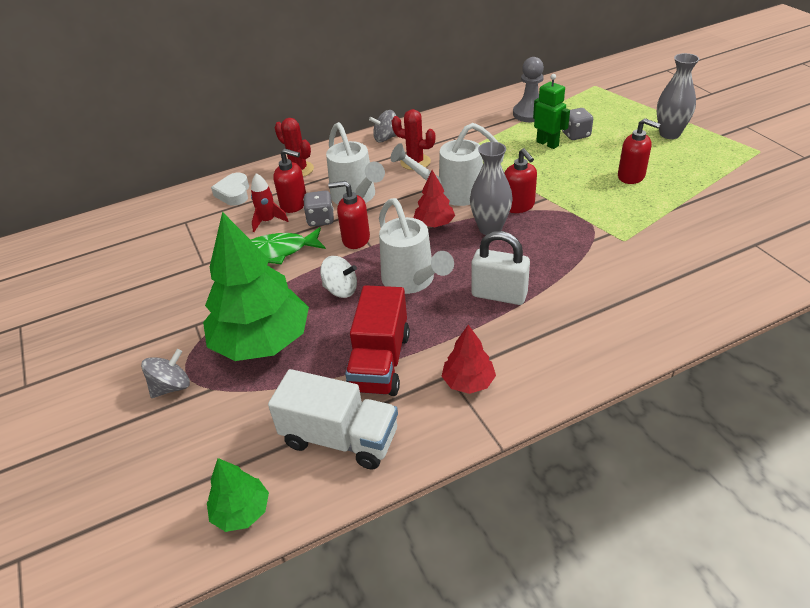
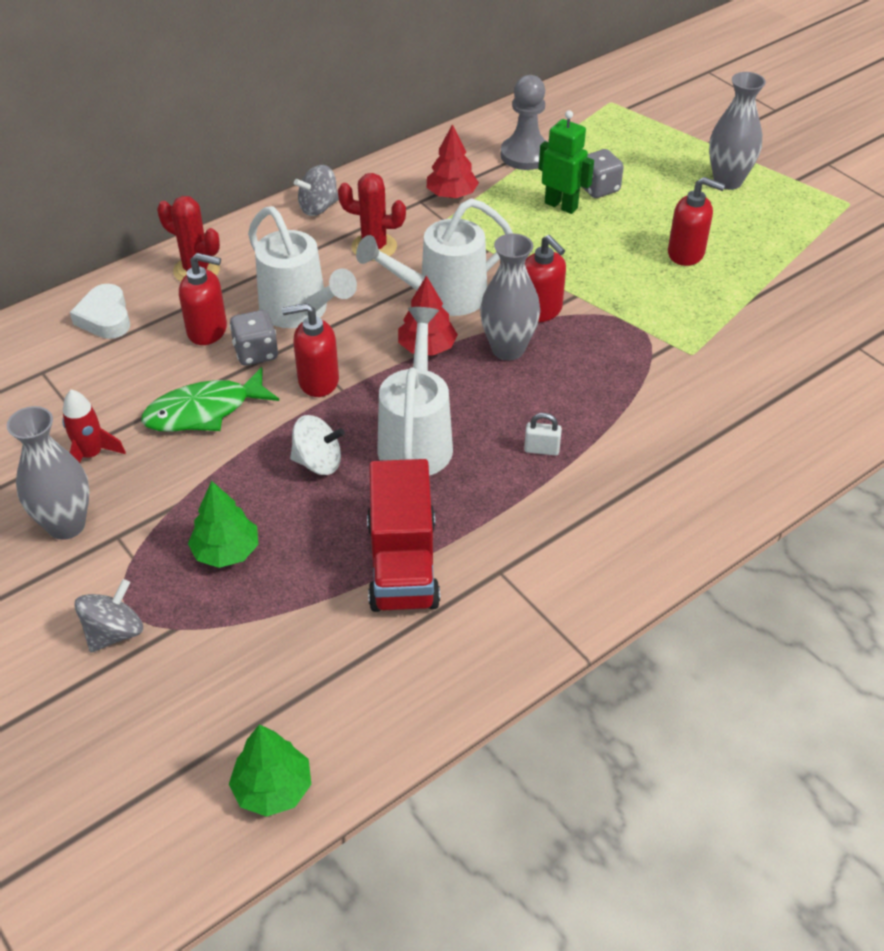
camera: 15 degrees left, 5 degrees up
(166, 314) = (66, 525): none -> grey vase
(262, 341) = (226, 551): green tree -> green tree, size x0.47
(268, 221) = (175, 361): red rocket -> red rocket (91, 455)
(340, 438) = (377, 675): white truck -> none
(412, 281) = (416, 439): white watering can -> white watering can turned 135 degrees counterclockwise
(468, 382) = (527, 578): red tree -> red tree (451, 195)
(499, 295) = (541, 449): white padlock -> white padlock, size x0.47

